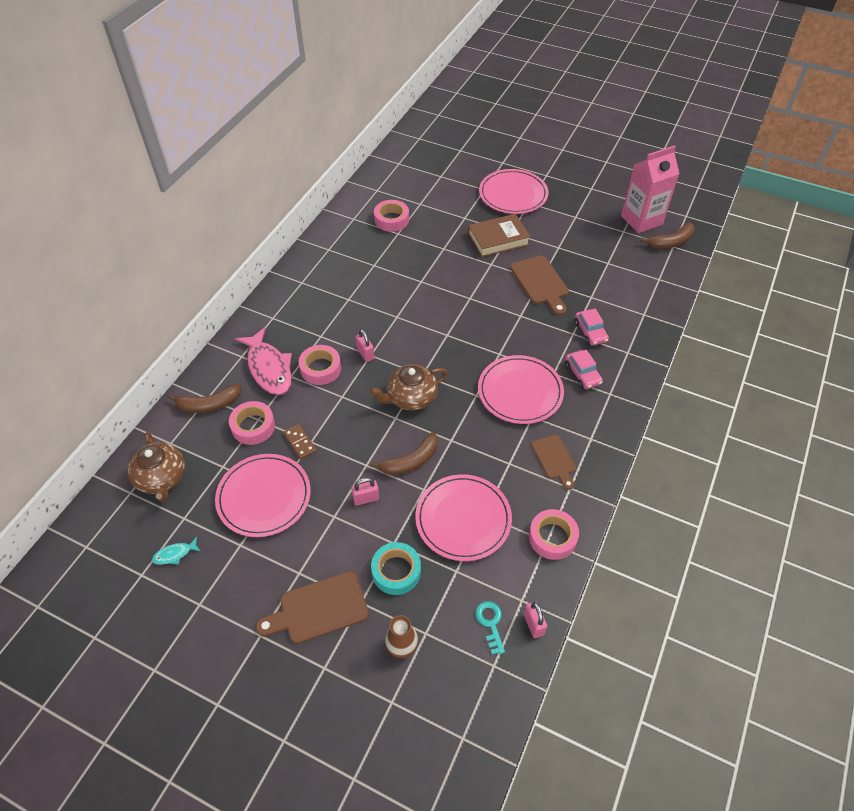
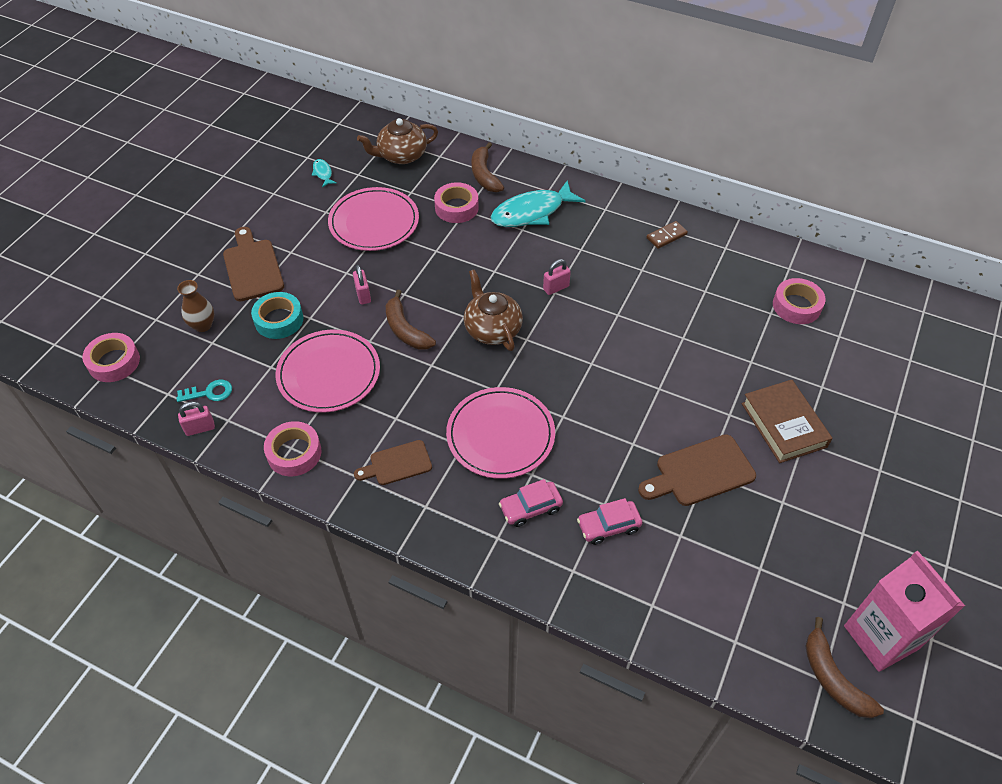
camera: 90 degrees right, 0 degrees up
(269, 368) = (532, 212): pink fish -> turquoise fish
(300, 442) = (435, 242): brown domino -> brown domino (666, 236)
(320, 368) = (533, 252): pink tape -> pink tape (114, 362)
(513, 194) = (894, 449): pink plate -> none

